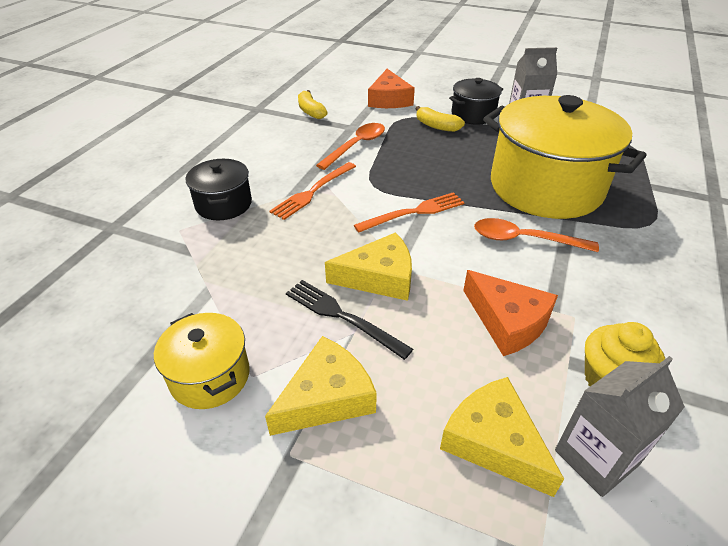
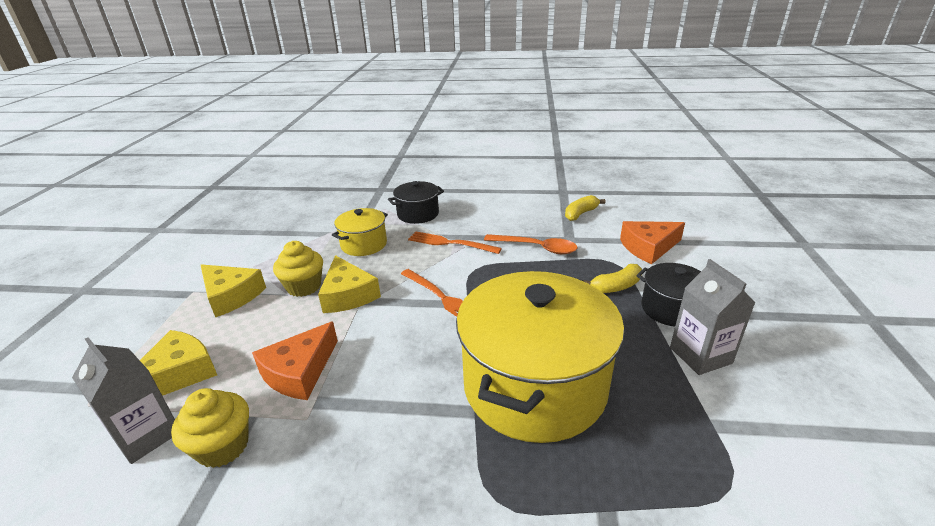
camera: 75 degrees right, 10 degrees down
(210, 376) = (254, 253): yellow pot -> yellow pot (364, 244)
(342, 316) = (304, 287): black fork -> yellow cupcake
(436, 126) = (616, 286): yellow banana -> yellow banana turned 135 degrees counterclockwise
(524, 239) = (422, 374): orange spoon -> none

